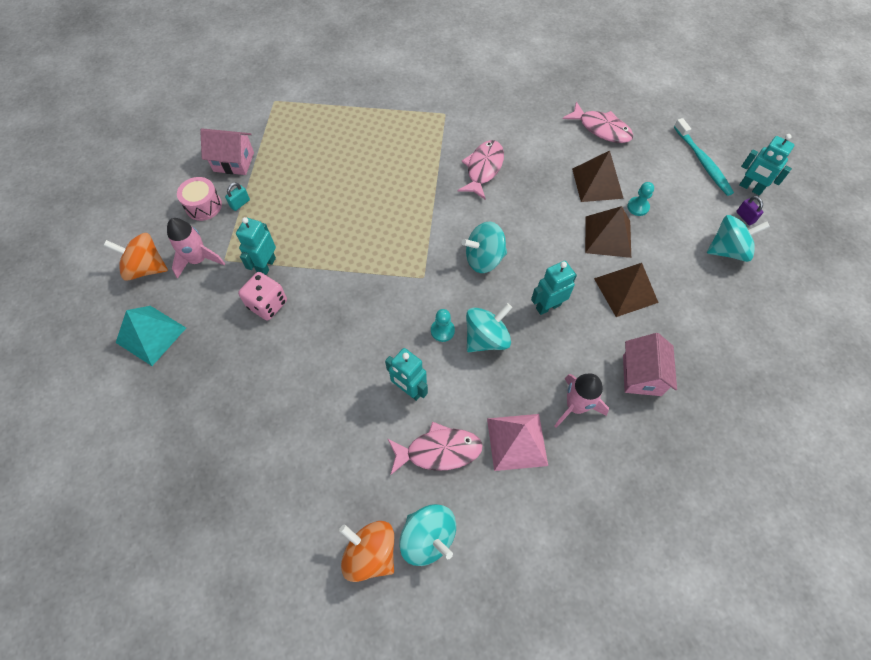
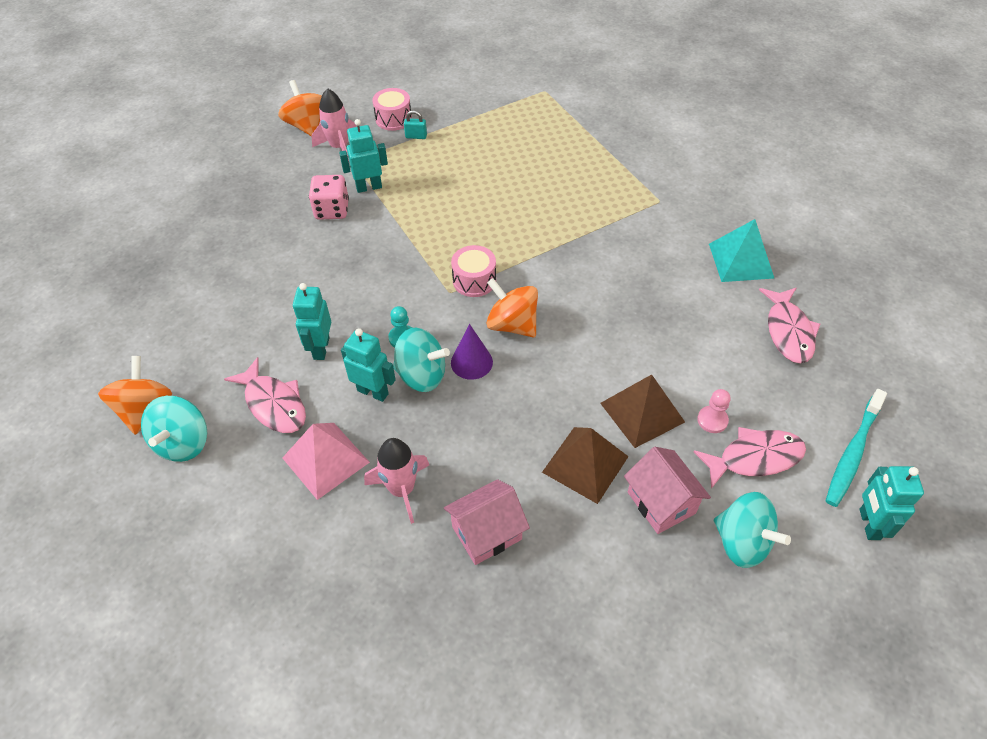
camera: 55 degrees right, 10 degrees down
(151, 335) = (250, 165): turquoise pyramid -> turquoise pyramid (741, 261)
(233, 162) = (454, 108): pink house -> pink house (661, 503)
(425, 256) = (474, 280): none -> pink drum
(483, 169) = (622, 265): pink fish -> pink fish (754, 458)
(484, 259) = (512, 324): turquoise spinning top -> orange spinning top
(498, 302) = (471, 362): none -> purple cone
(548, 306) = (502, 405): turquoise robot -> turquoise robot (373, 392)
(597, 183) = (706, 366): brown pyramid -> none
(638, 207) = (712, 420): turquoise pawn -> pink pawn
(745, 217) = (814, 539): purple padlock -> none

